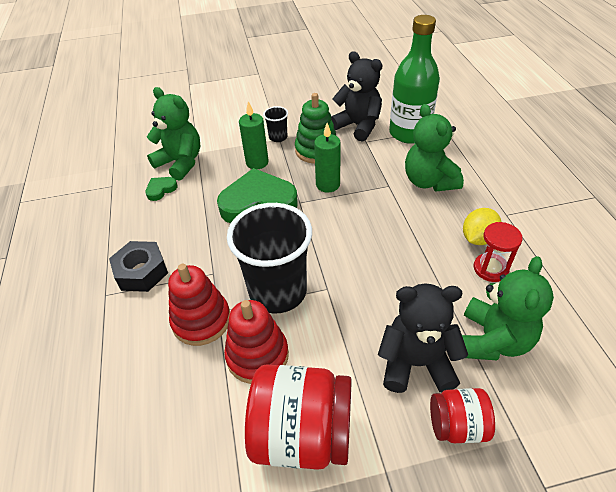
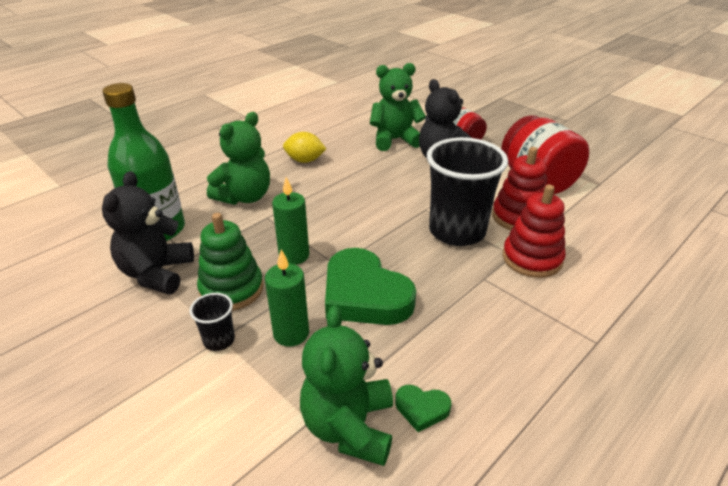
camera: 125 degrees left, 10 degrees down
(141, 272) = (543, 332): black nut -> none
(490, 269) = (333, 151): red hourglass -> none

